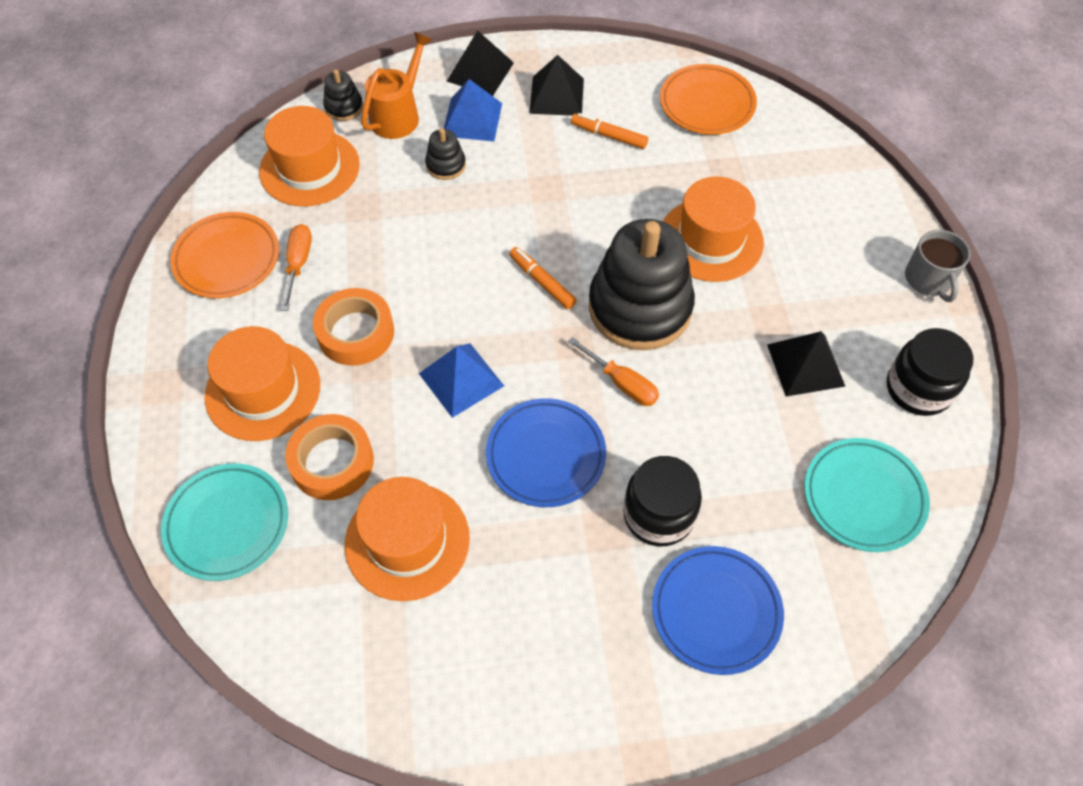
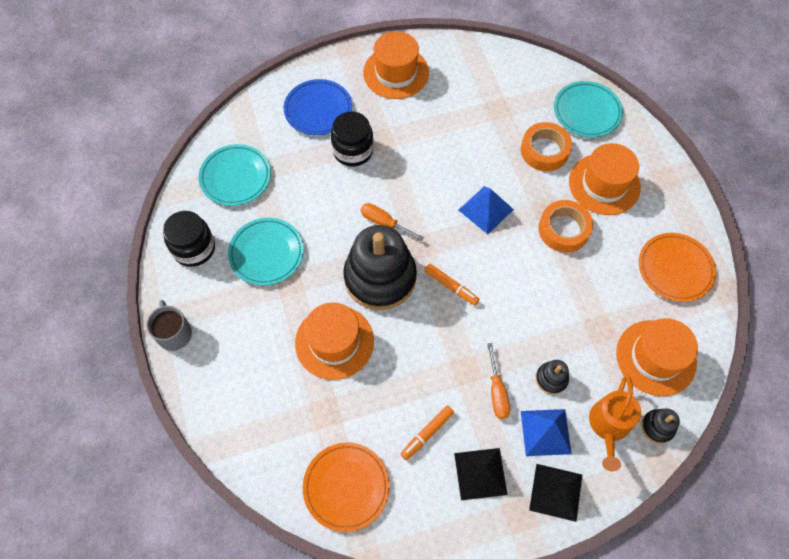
camera: 170 degrees right, 5 degrees up
(298, 264) = (624, 273): orange screwdriver -> orange screwdriver (497, 391)
(407, 541) = (487, 118): orange hat -> orange hat (396, 72)
(546, 455) = (423, 172): blue plate -> none
(609, 135) = (427, 434): orange marker -> orange marker turned 120 degrees clockwise
(805, 365) = (266, 253): black pyramid -> turquoise plate

